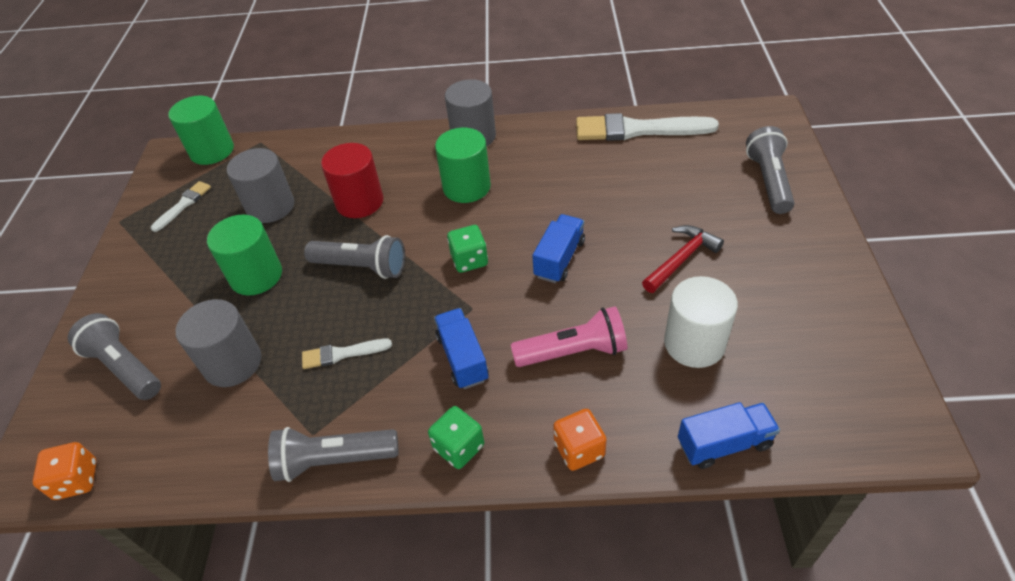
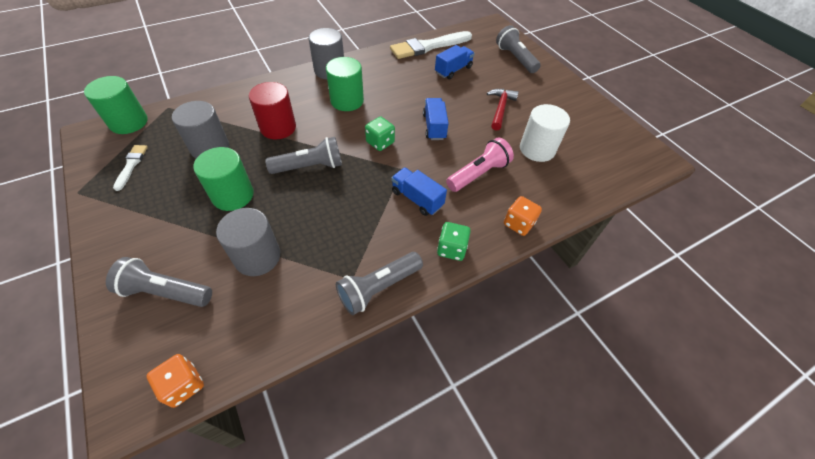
camera: 35 degrees left, 5 degrees up
(342, 354) = (336, 223): white brush -> none
(724, 444) = (585, 193): blue truck -> blue truck (453, 70)

